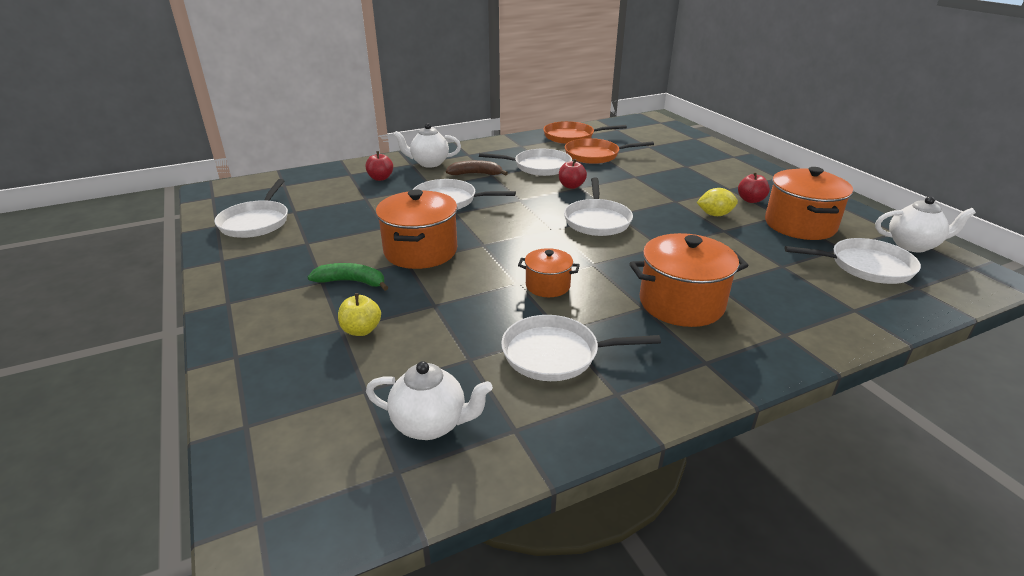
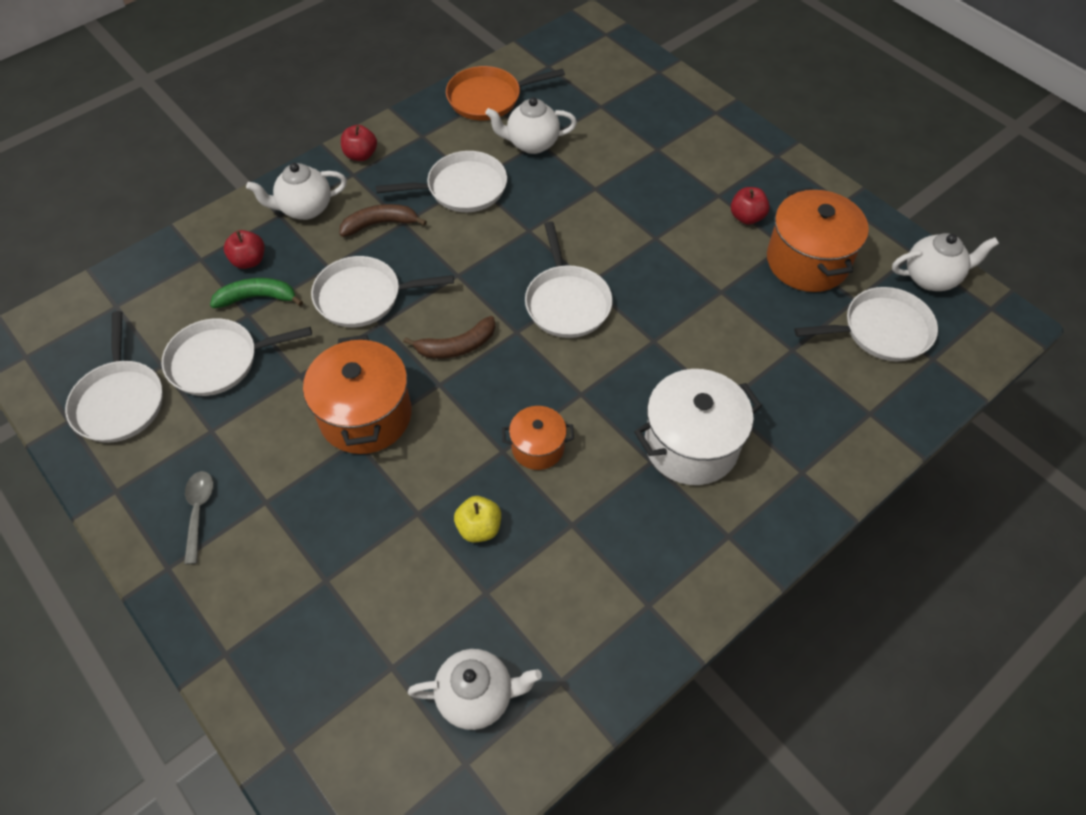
camera: 15 degrees left, 25 degrees up
(270, 278) = (198, 511): none -> grey spoon
(351, 282) = (303, 494): green banana -> green banana (257, 298)
(361, 330) = (350, 576): yellow apple -> yellow apple (479, 528)
(505, 229) = (457, 346): none -> brown banana
(555, 354) = (574, 562): white pan -> white pan (218, 361)
(571, 186) = (517, 229): red apple -> red apple (361, 155)
(595, 155) = (531, 144): orange pan -> white teapot
(681, 303) = (691, 445): orange pot -> white pot
(715, 215) = (707, 259): yellow lemon -> none

